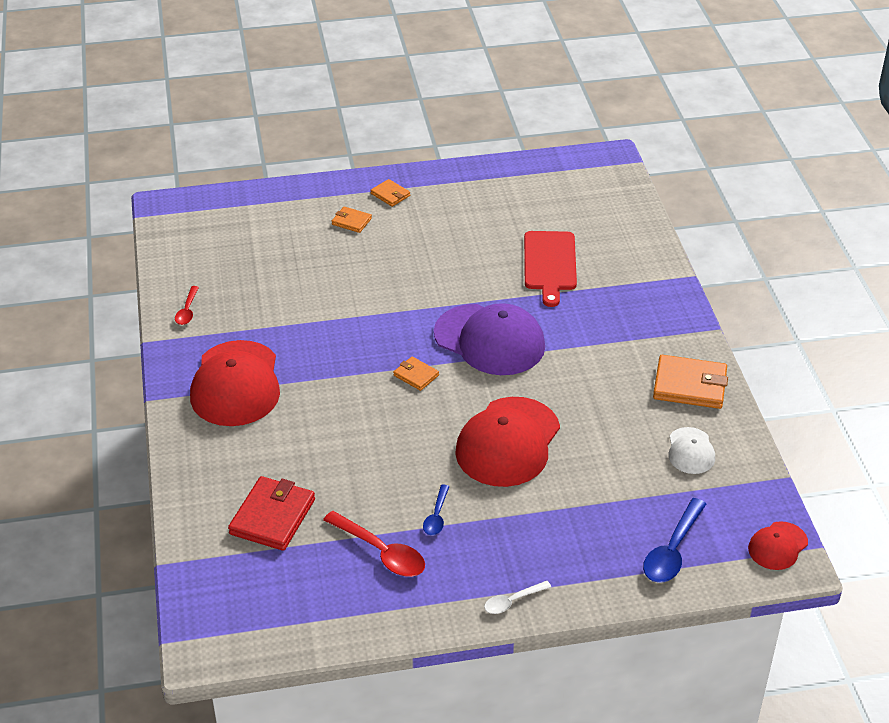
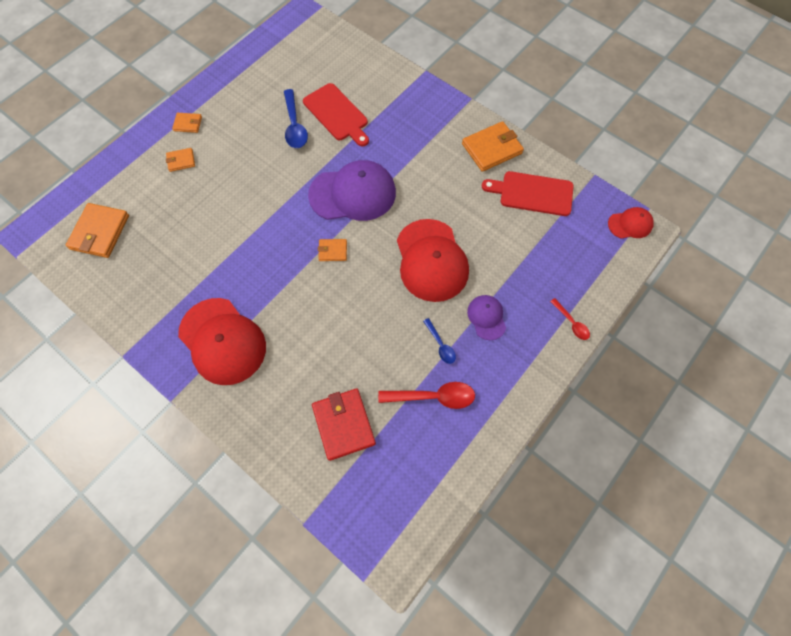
camera: 40 degrees left, 25 degrees up
(187, 311) = (132, 307): red spoon -> red spoon (571, 323)
(220, 238) = (100, 232): none -> orange wallet
(511, 524) = (486, 317): none -> purple cap
(512, 601) = (536, 371): white spoon -> none
(672, 551) = (584, 268): blue spoon -> blue spoon (295, 126)
(690, 451) = (532, 193): white cap -> red cutting board
(777, 546) = (630, 224): red cap -> red cap turned 105 degrees counterclockwise

